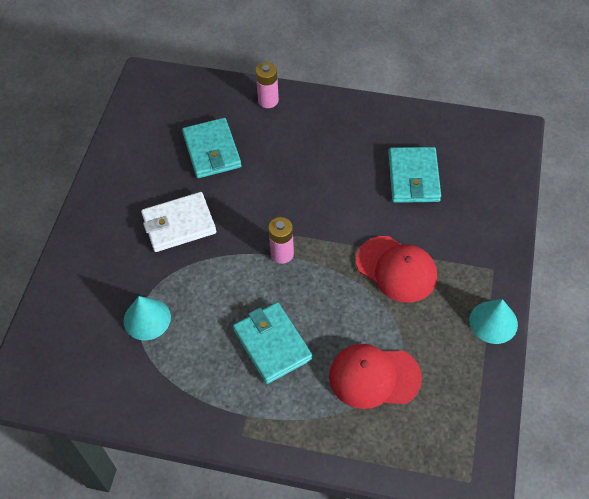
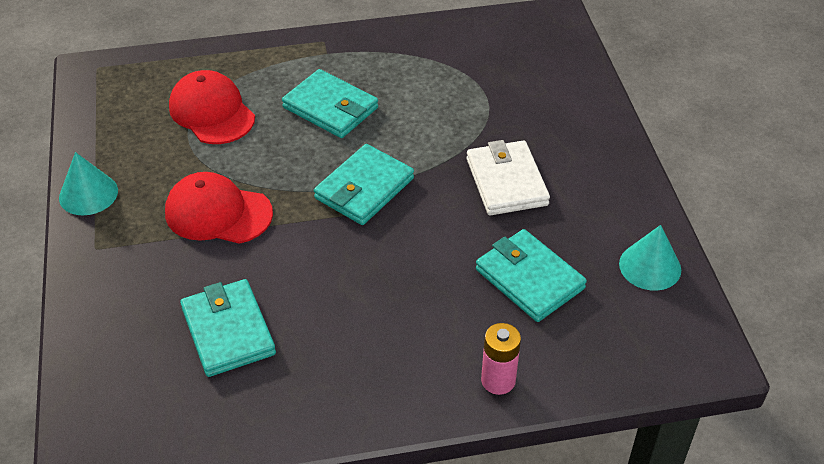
camera: 155 degrees right, 10 degrees down
(147, 319) = (474, 91): turquoise cone -> turquoise cone (650, 266)
(179, 224) = (506, 182): white wallet -> white wallet turned 60 degrees counterclockwise
(282, 254) = (364, 188): pink battery -> turquoise wallet
(374, 377) = (212, 112): red cap -> red cap turned 105 degrees counterclockwise

